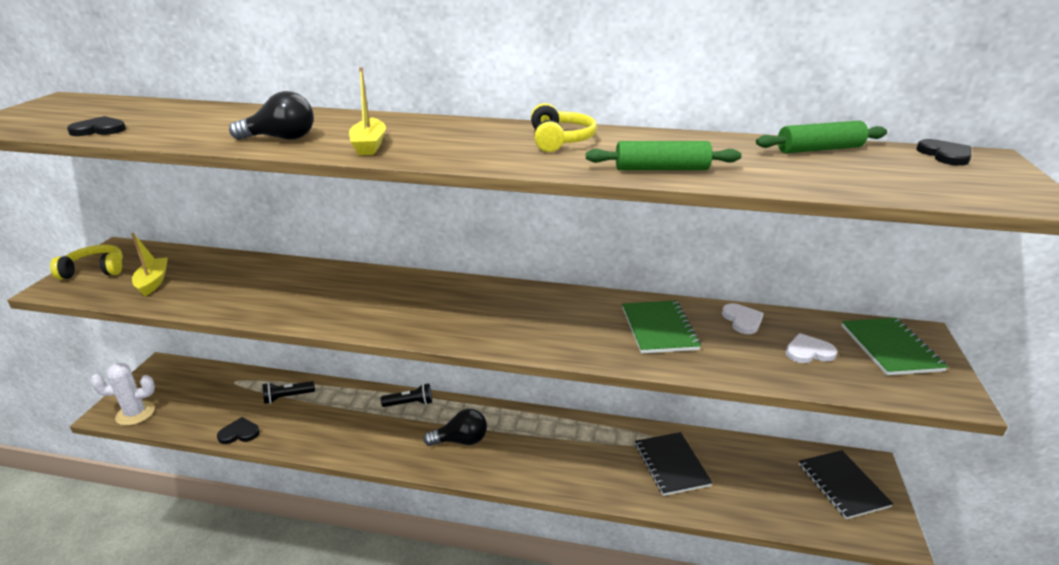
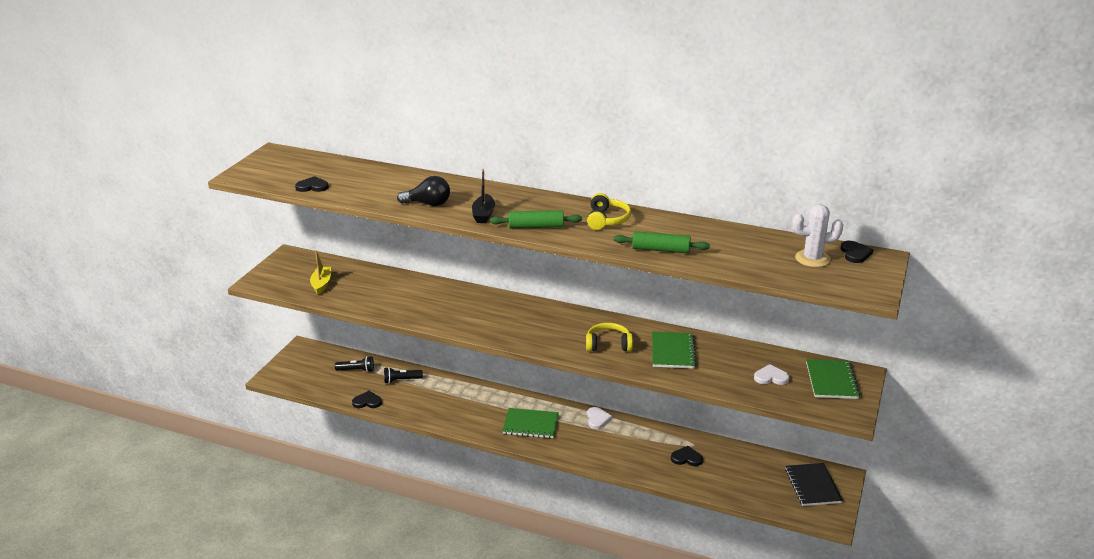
camera: 10 degrees right, 0 degrees up
(95, 270) = (279, 271): yellow headphones -> yellow headphones (608, 345)
(135, 413) = (290, 380): white cactus -> white cactus (812, 259)
(369, 145) = (483, 215): yellow boat -> black boat
(410, 403) = (495, 394): black flashlight -> black flashlight (356, 370)
(461, 440) = (530, 424): black light bulb -> green notebook
(671, 465) = (686, 458): black notebook -> black heart
(742, 320) = (736, 352): white heart -> white heart (597, 419)
(819, 149) = (774, 242): green rolling pin -> green rolling pin (536, 227)

